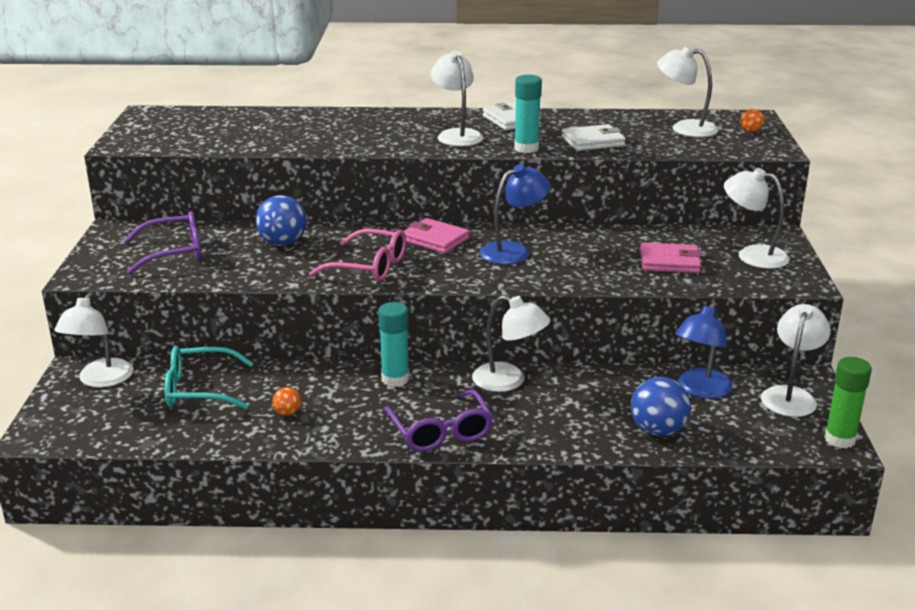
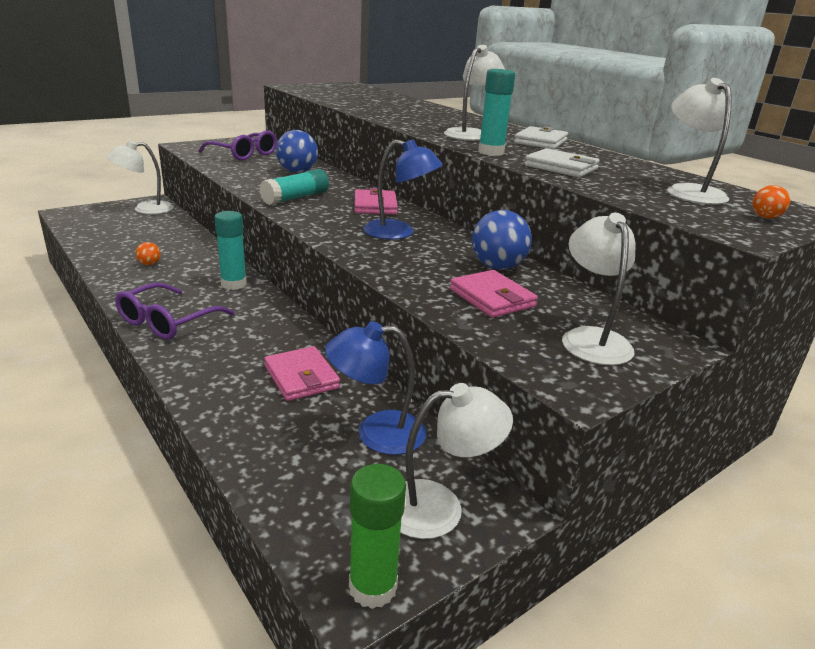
camera: 50 degrees right, 0 degrees up
(199, 390) = (157, 233): turquoise glasses -> none
(369, 267) = (295, 198): pink glasses -> turquoise glue stick
(509, 381) = (279, 327): white lamp -> none
(601, 395) = (301, 377): none -> pink wallet
(658, 431) = (262, 429): blue ball -> blue ball (497, 267)

